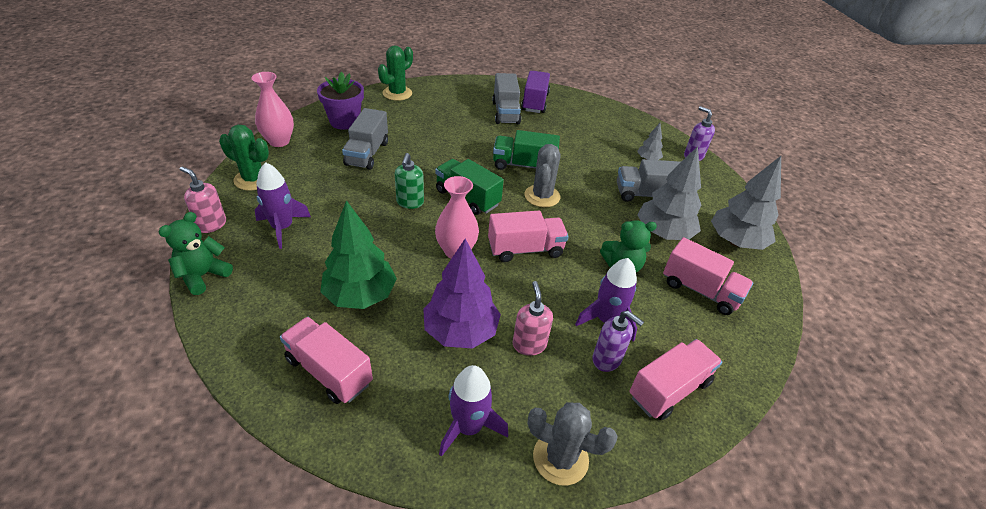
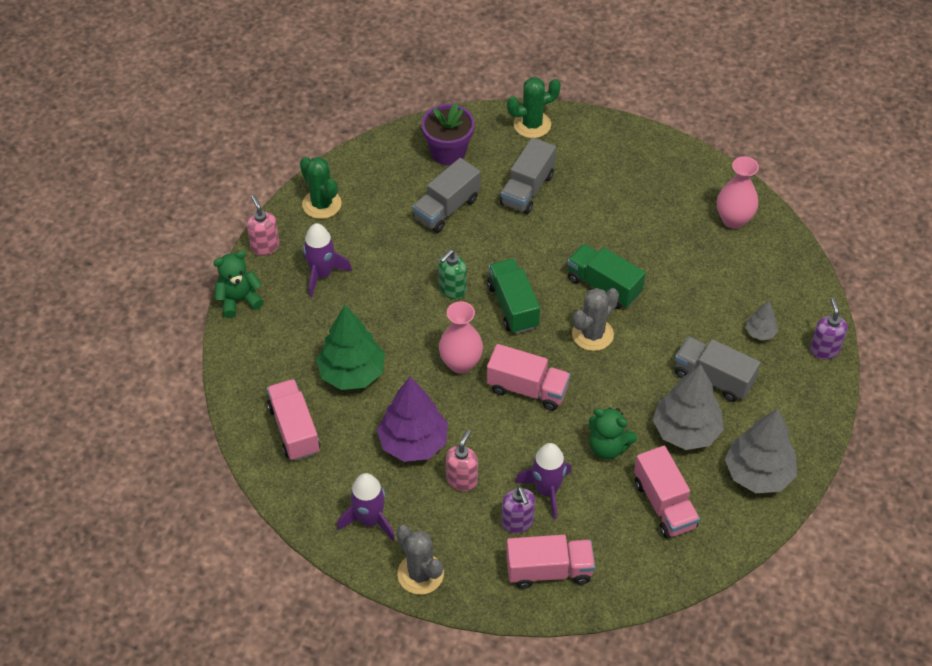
camera: 35 degrees right, 10 degrees up
(279, 141) = (367, 159): pink vase -> pink vase (733, 220)
(505, 112) = (641, 199): grey truck -> grey truck (527, 189)
(535, 102) = (692, 194): purple truck -> none

